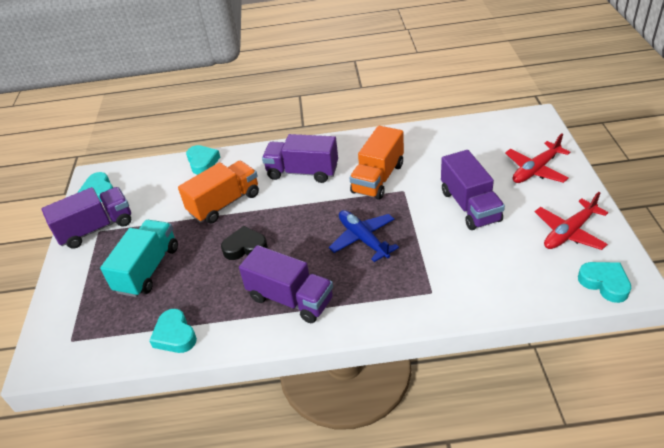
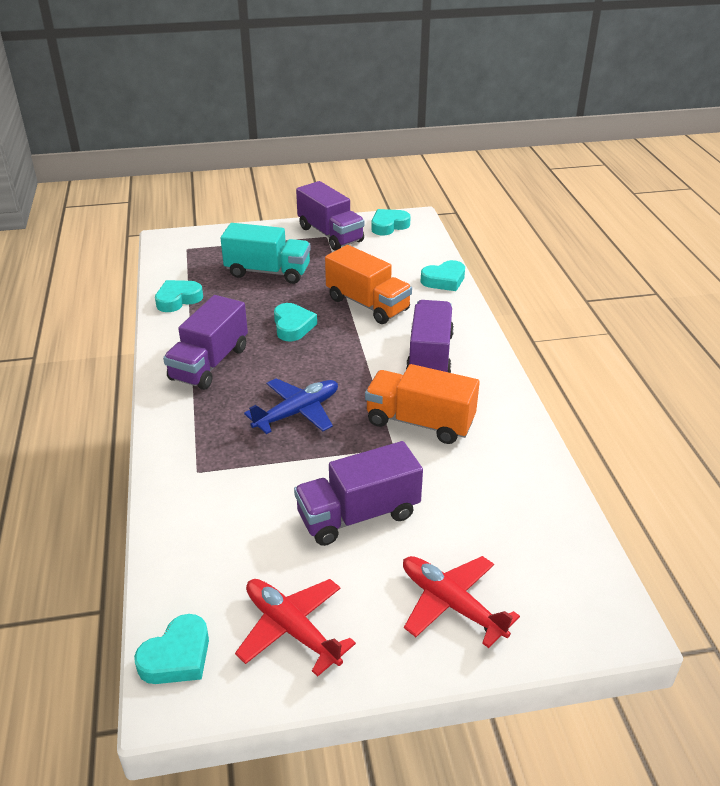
camera: 80 degrees right, 5 degrees down
(245, 247) = (293, 326): black heart -> turquoise heart

